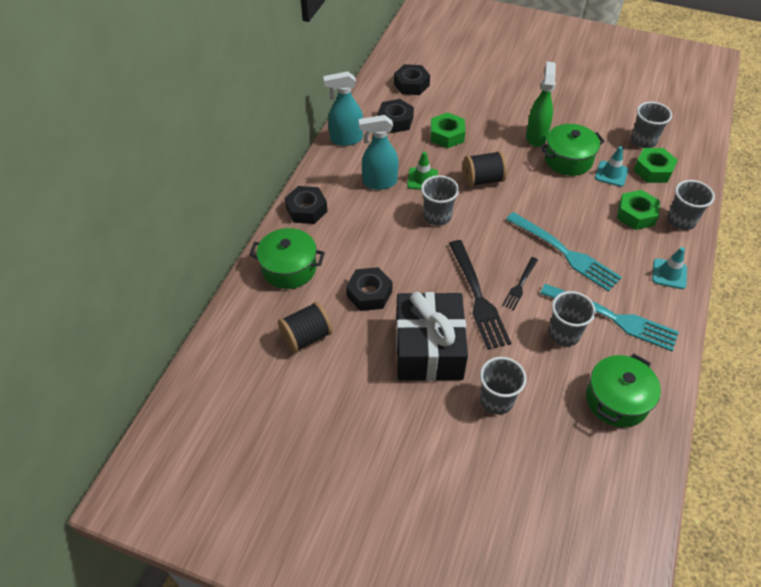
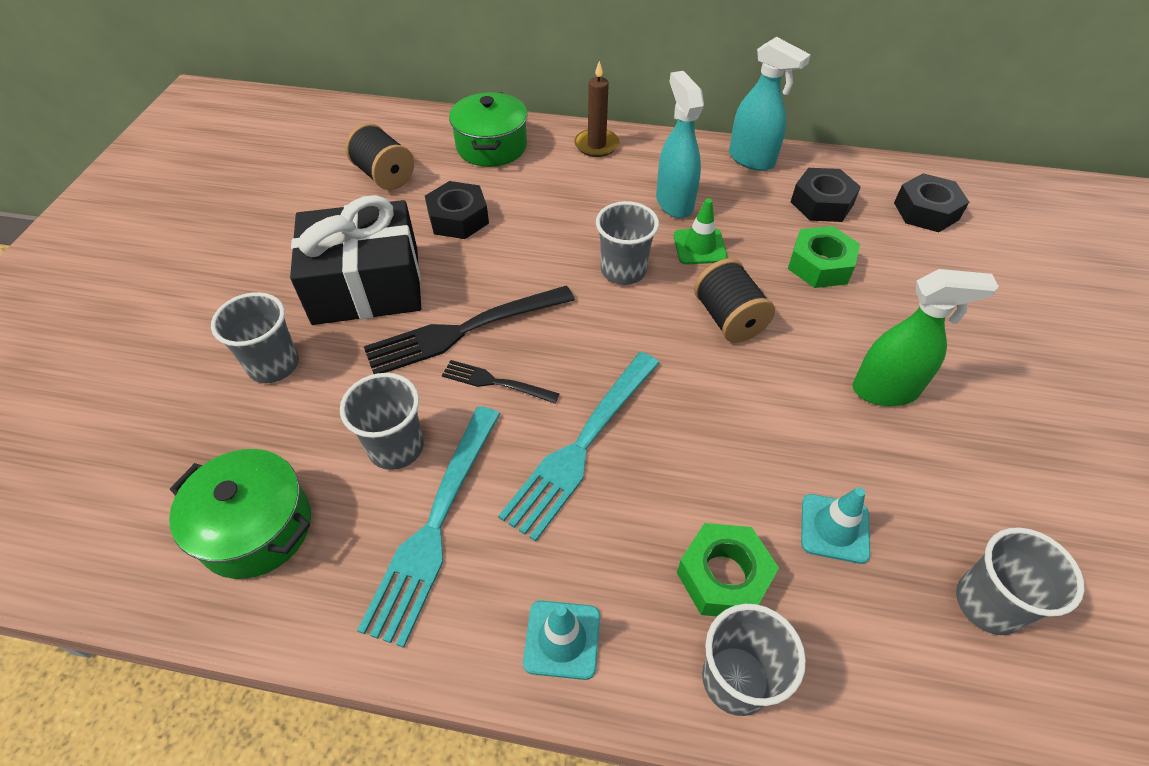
camera: 80 degrees right, 0 degrees up
(306, 210) = (596, 145): black nut -> brown candle
(346, 139) = (751, 160): turquoise spray bottle -> turquoise spray bottle turned 150 degrees clockwise
(568, 160) = (842, 446): green pot -> none
(653, 170) = (888, 621): green nut -> none

